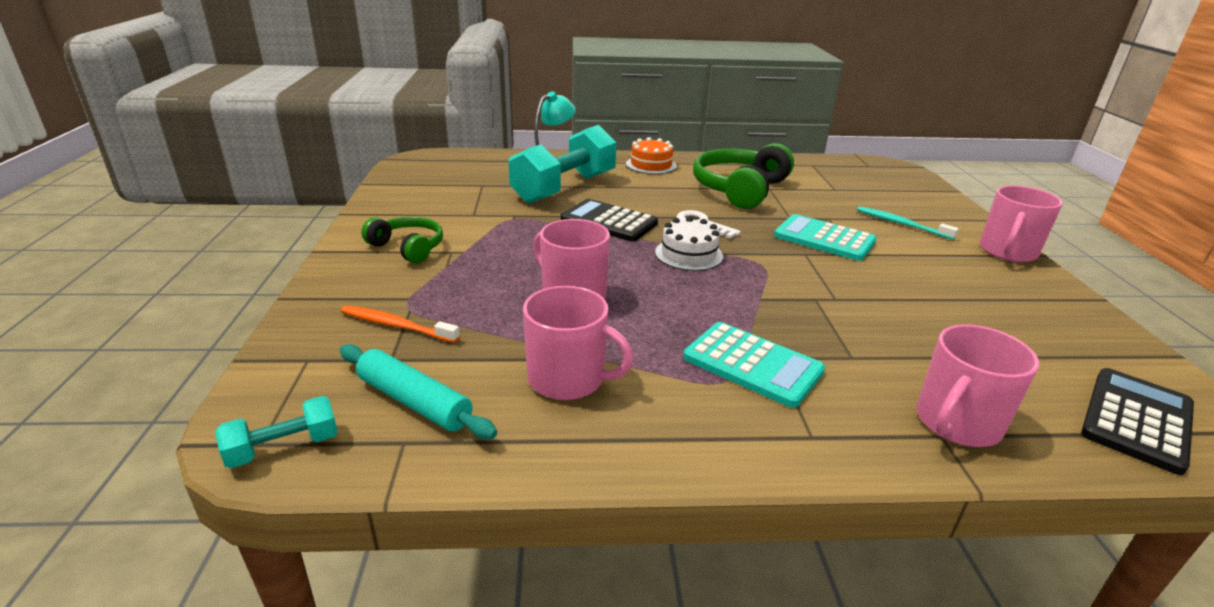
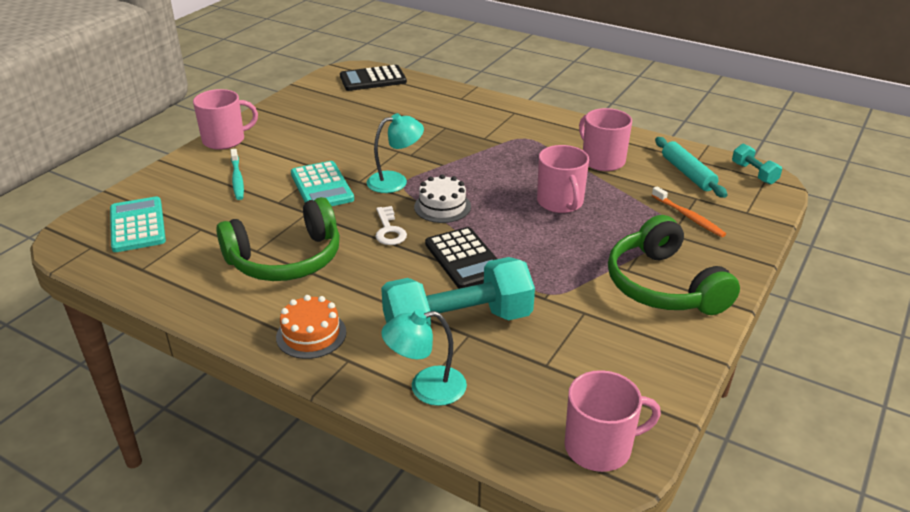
camera: 145 degrees left, 5 degrees up
(284, 448) = (754, 173): turquoise dumbbell -> turquoise dumbbell turned 60 degrees clockwise
(408, 248) = (663, 286): green headphones -> green headphones, size x1.74
(752, 364) = (501, 139): turquoise calculator -> turquoise calculator (137, 225)
(773, 264) = (395, 181): none -> turquoise lamp
(957, 423) = (447, 98): pink mug -> pink mug (599, 447)

